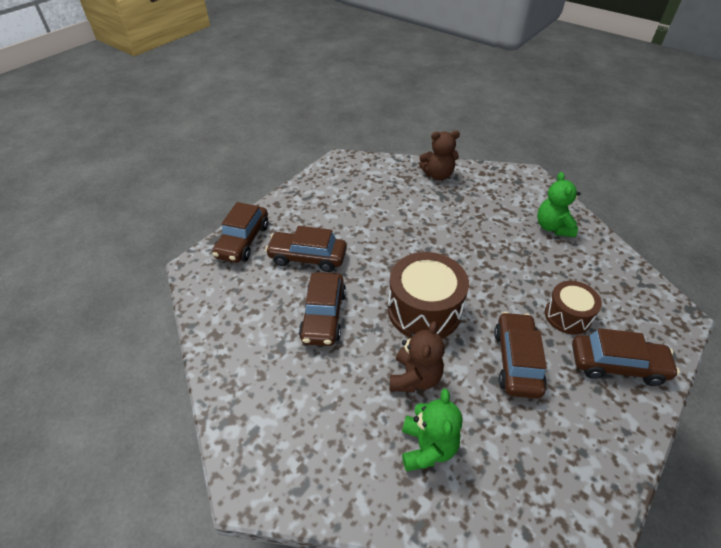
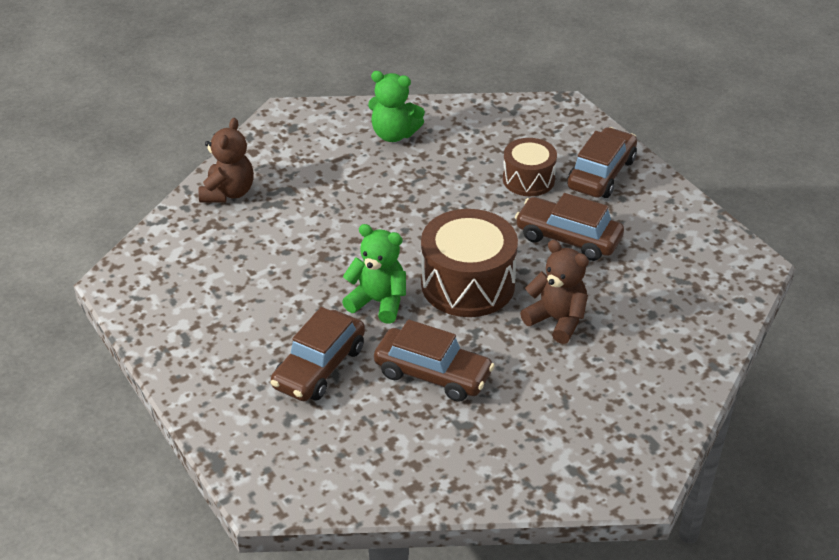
camera: 70 degrees left, 5 degrees down
(243, 241) = (242, 431): brown car -> none
(427, 447) = (640, 336): green teddy bear -> green teddy bear (378, 302)

